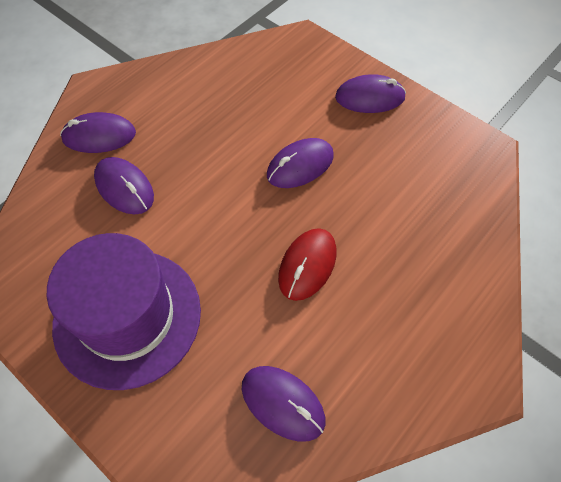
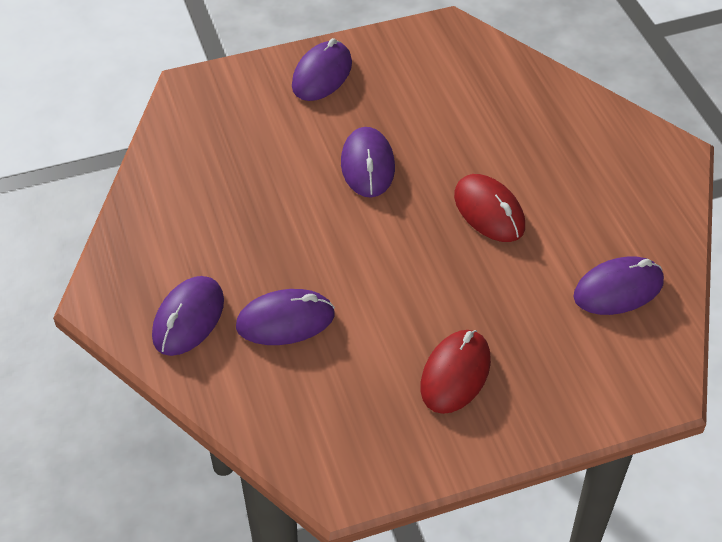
camera: 60 degrees left, 10 degrees down
(127, 317) = (455, 374): purple hat -> red mouse

